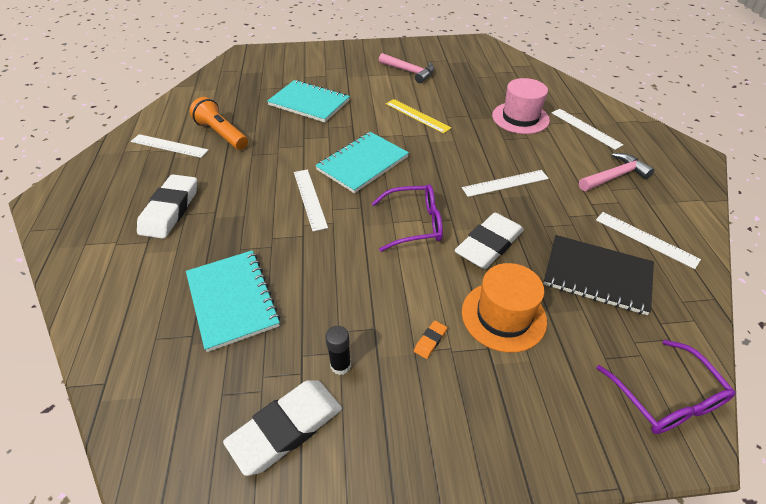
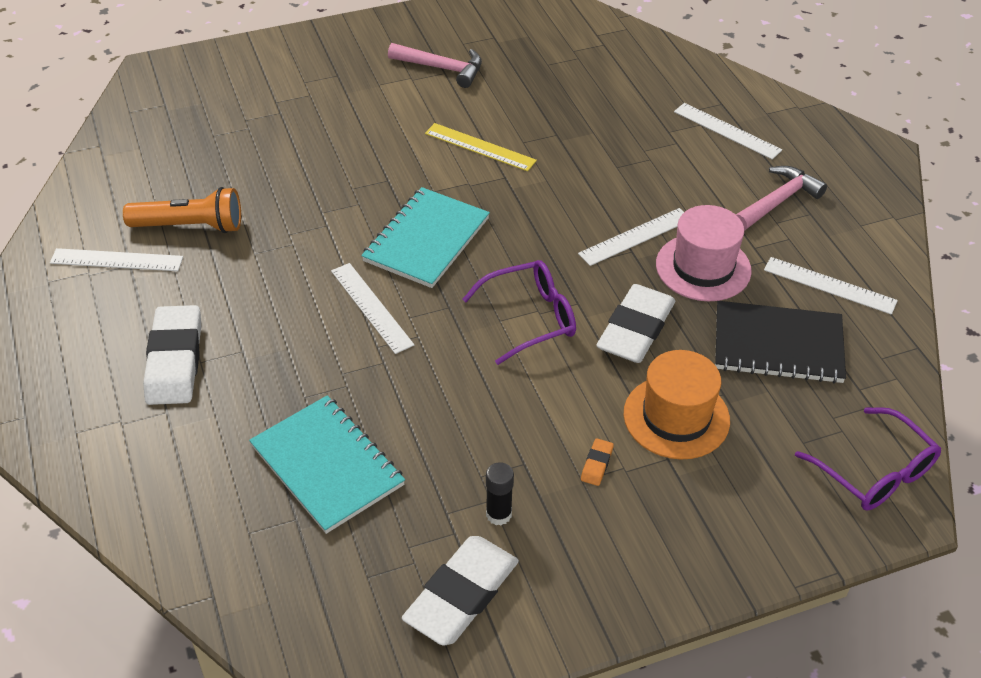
camera: 15 degrees left, 0 degrees up
(222, 134) = (190, 226): orange flashlight -> orange flashlight turned 150 degrees clockwise
(309, 103) = (304, 150): turquoise notebook -> none
(520, 118) = (631, 127): pink hat -> pink hat (703, 267)

